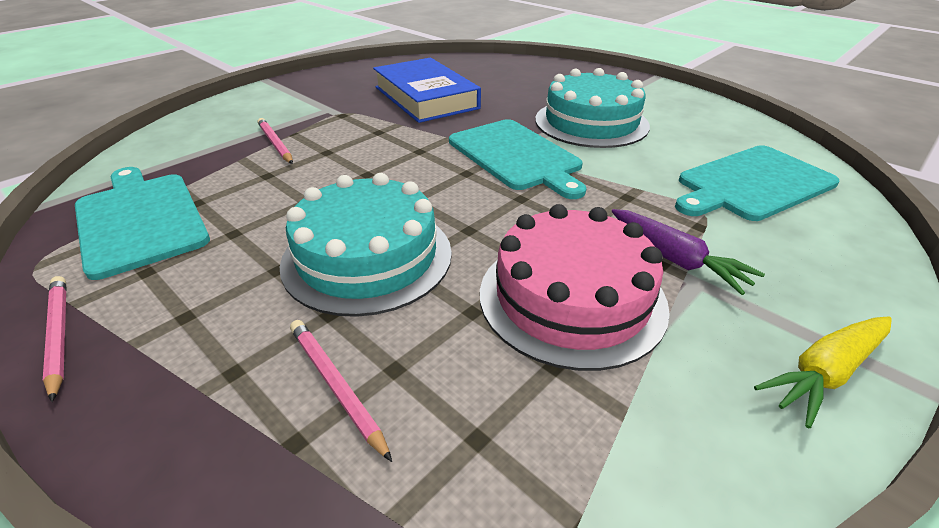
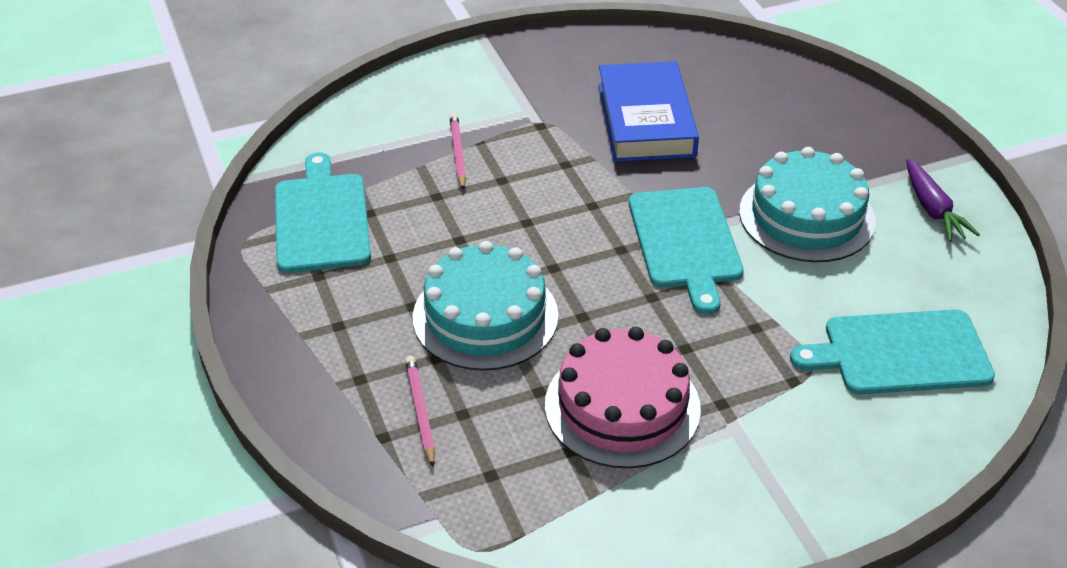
camera: 25 degrees right, 5 degrees up
(58, 335) = (257, 313): pink pencil -> none
(675, 259) = (738, 404): purple carrot -> purple carrot (933, 209)
(825, 373) = (760, 525): yellow carrot -> none

